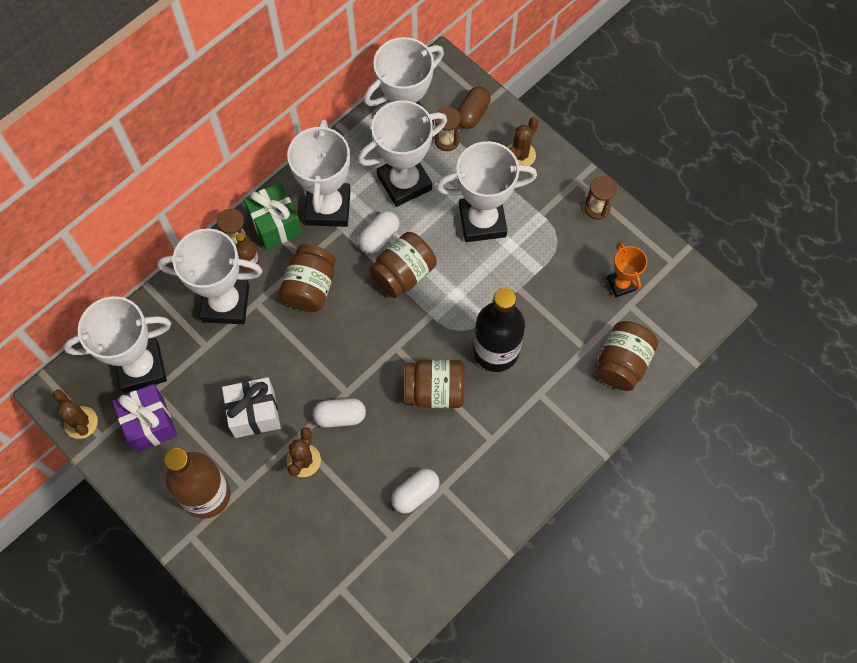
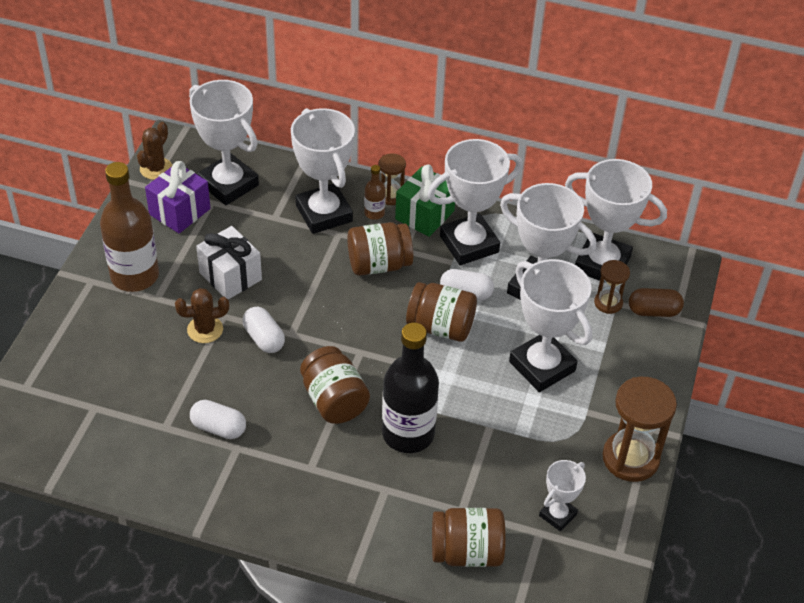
camera: 60 degrees right, 20 degrees down
(520, 155) = (639, 368): brown cactus -> none
(597, 208) = (630, 458): brown hourglass -> brown hourglass, size x1.83
(621, 284) = (557, 515): orange trophy -> white trophy

